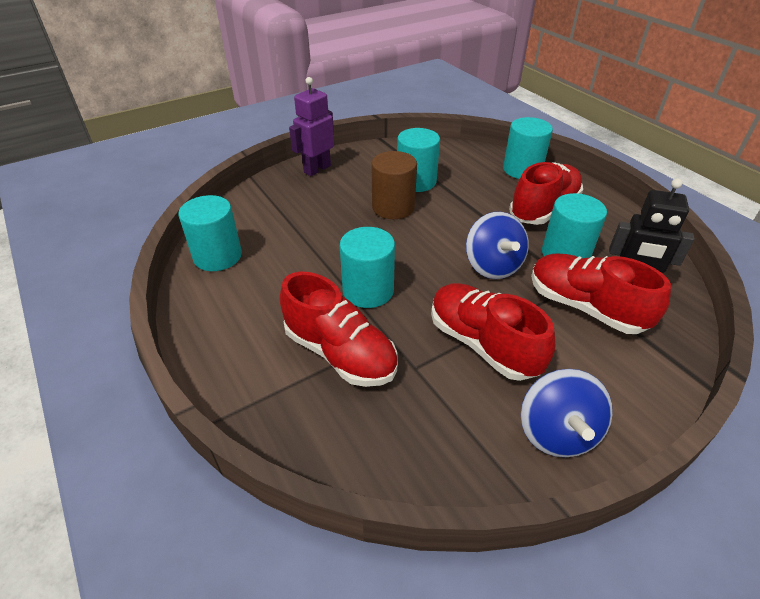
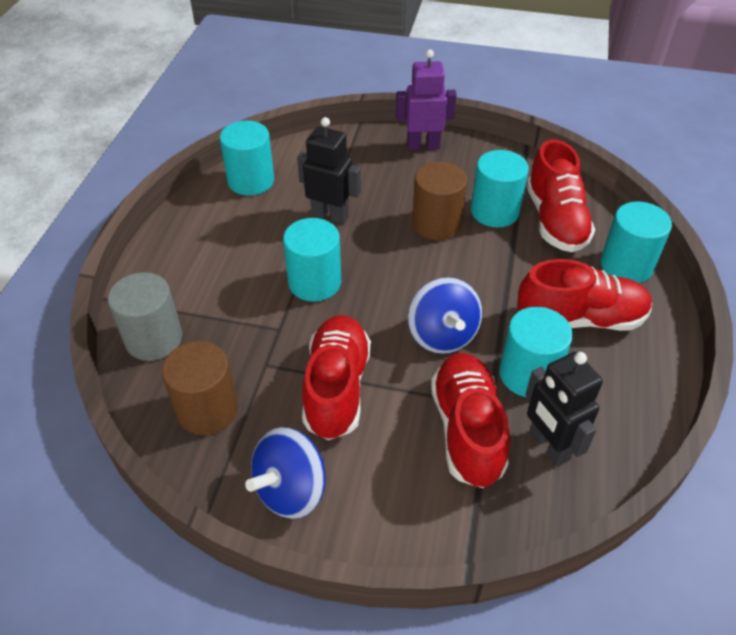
camera: 45 degrees right, 5 degrees up
(301, 420) = (154, 339): none -> grey cylinder
(315, 243) = (330, 216): none -> black robot
(340, 353) = (233, 314): red shoe -> red shoe (555, 220)
(422, 433) = (207, 409): none -> brown cylinder
(492, 266) = (442, 335): blue spinning top -> blue spinning top turned 45 degrees counterclockwise

